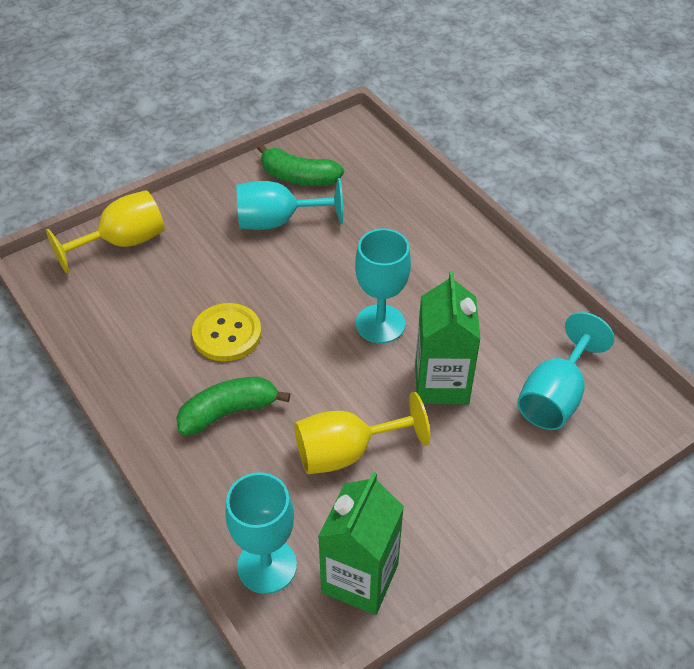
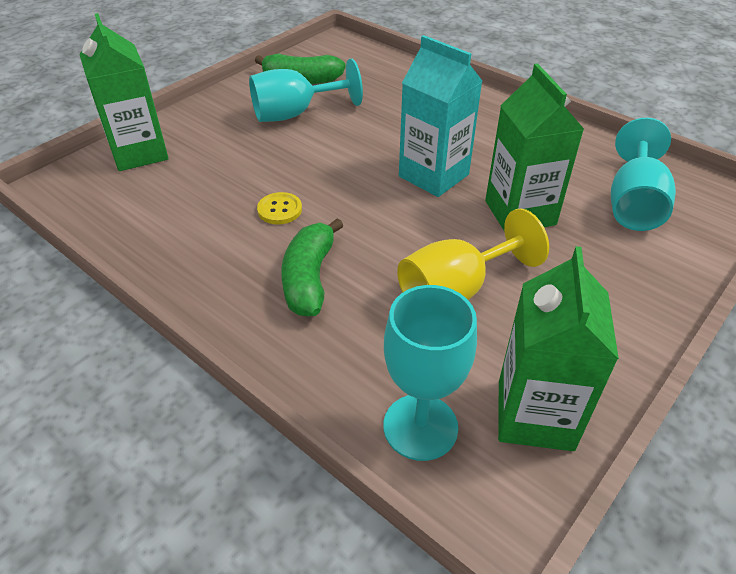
camera: 15 degrees left, 5 degrees down
(123, 242) = (139, 153): yellow goblet -> green carton
(227, 334) = (279, 210): yellow button -> yellow button, size x0.59
(228, 412) = (309, 278): green banana -> green banana turned 45 degrees counterclockwise
(380, 324) = (433, 175): turquoise goblet -> turquoise carton

